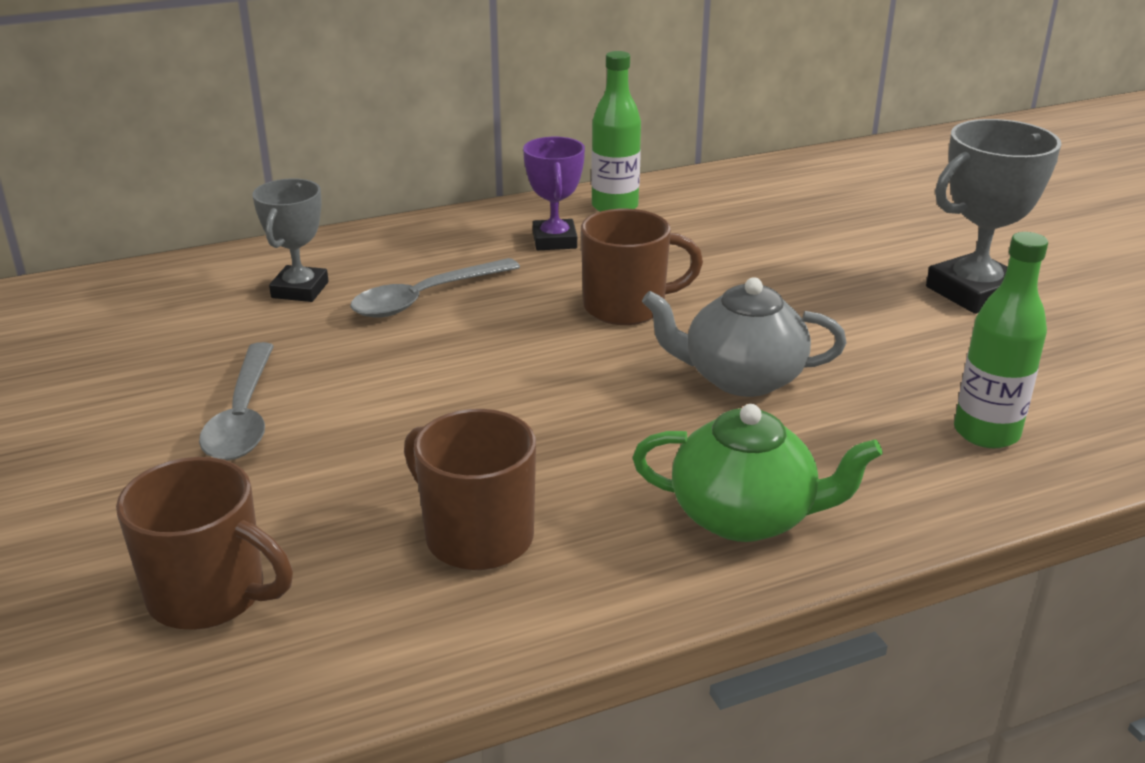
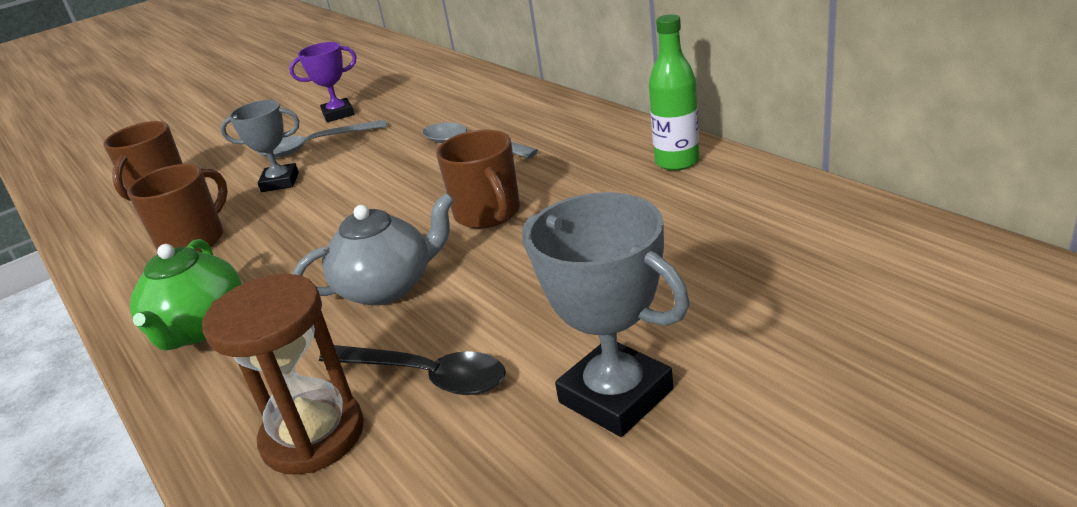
camera: 80 degrees right, 0 degrees up
(300, 290) = (465, 110): grey trophy -> grey trophy (280, 182)
(554, 241) = (590, 158): purple trophy -> purple trophy (338, 114)
(741, 378) = (387, 287): grey teapot -> grey teapot turned 75 degrees clockwise
(915, 368) = (425, 376): none -> black spoon
(986, 433) = (313, 435): green bottle -> brown hourglass

